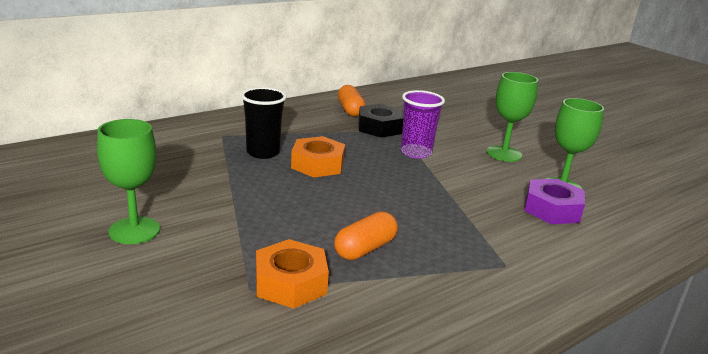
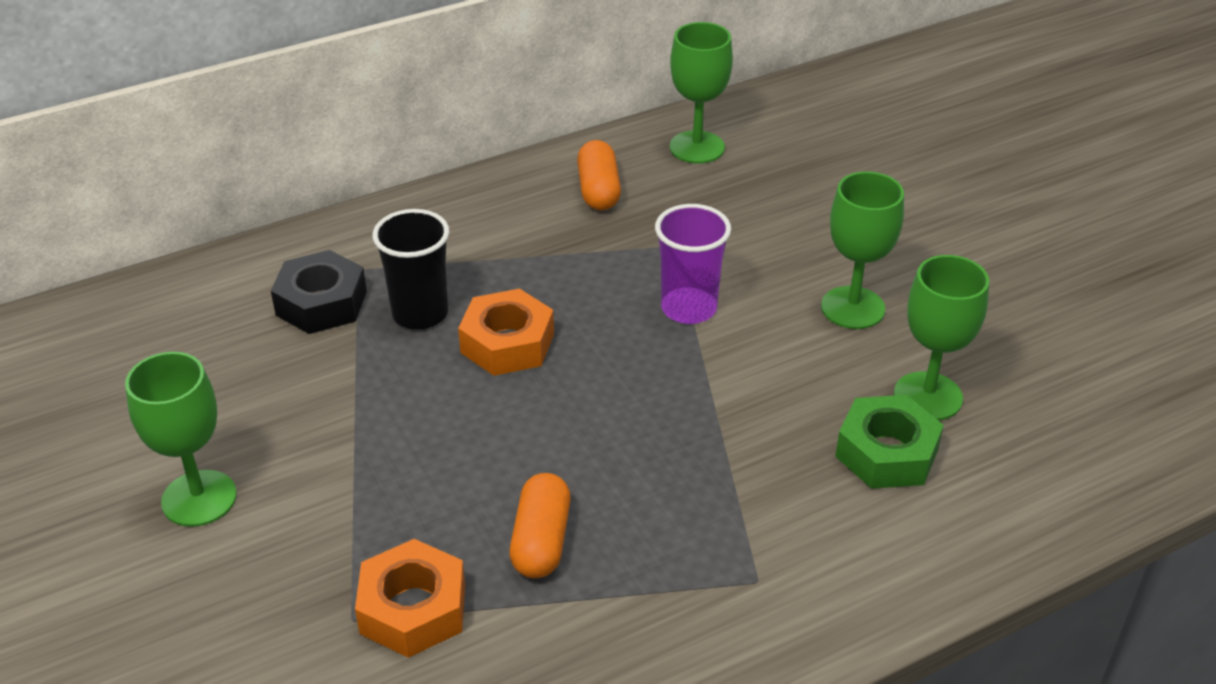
camera: 10 degrees right, 15 degrees up
(365, 249) = (541, 541): orange capsule -> orange capsule turned 45 degrees counterclockwise
(379, 127) = (641, 240): black nut -> black nut (321, 303)
(396, 97) = (697, 147): none -> green goblet
(552, 209) = (887, 453): purple nut -> green nut

